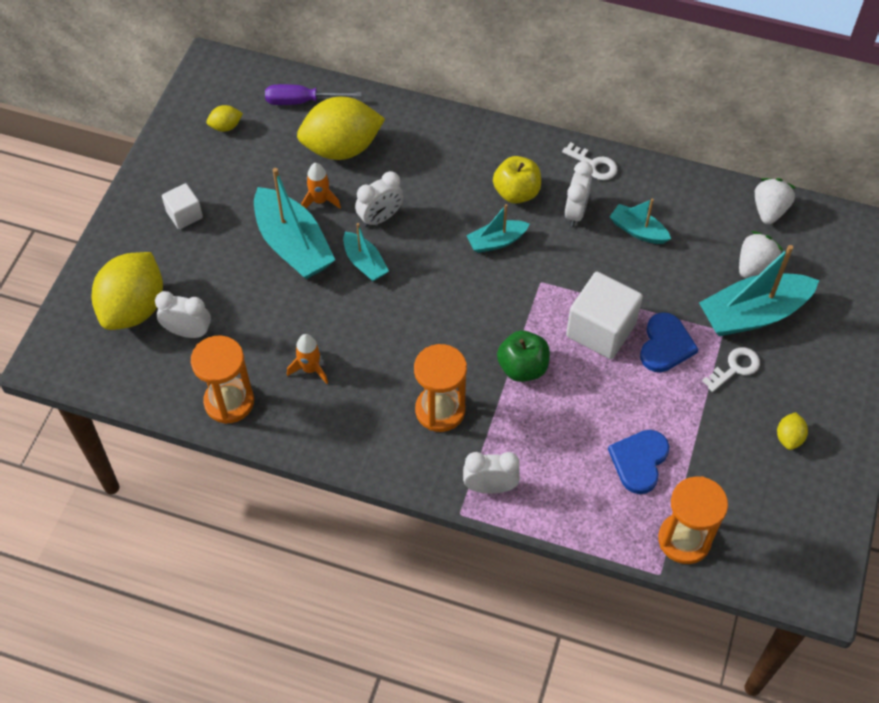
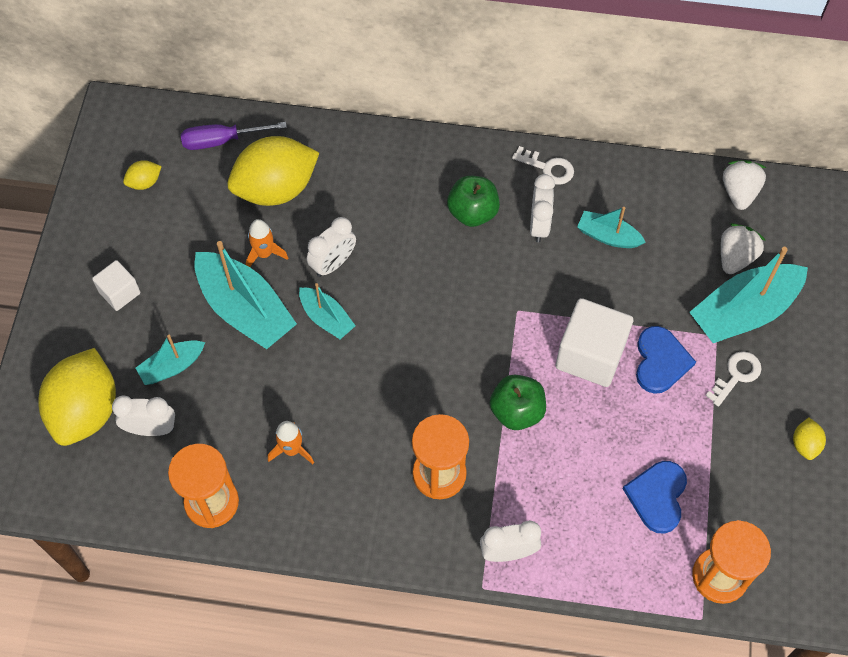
camera: 10 degrees left, 5 degrees up
(496, 241) = (462, 271): turquoise boat -> turquoise boat (172, 366)
(516, 193) = (472, 212): yellow apple -> green apple

